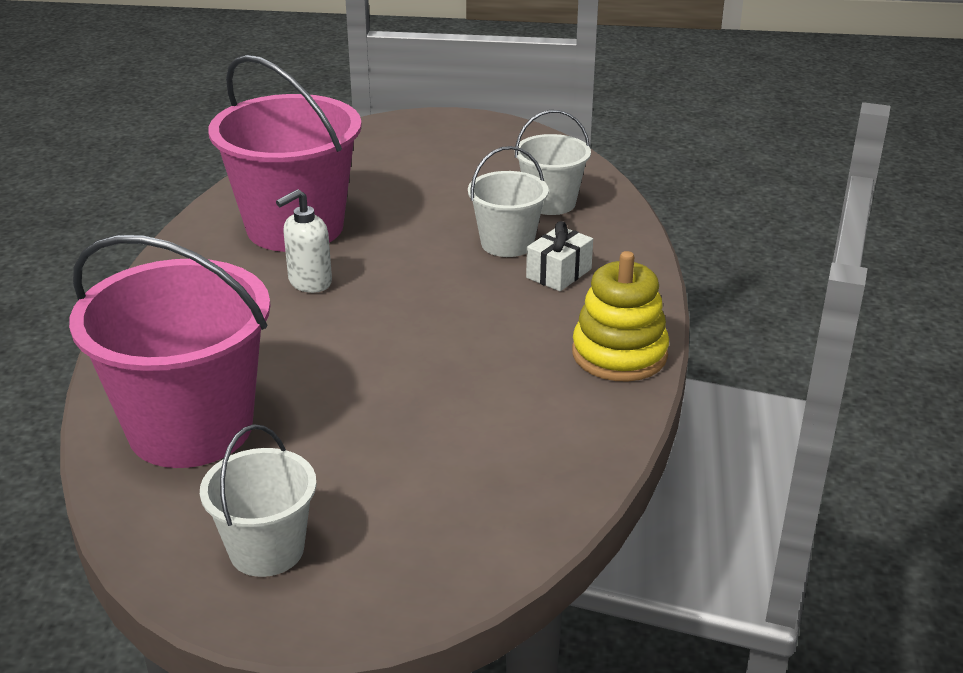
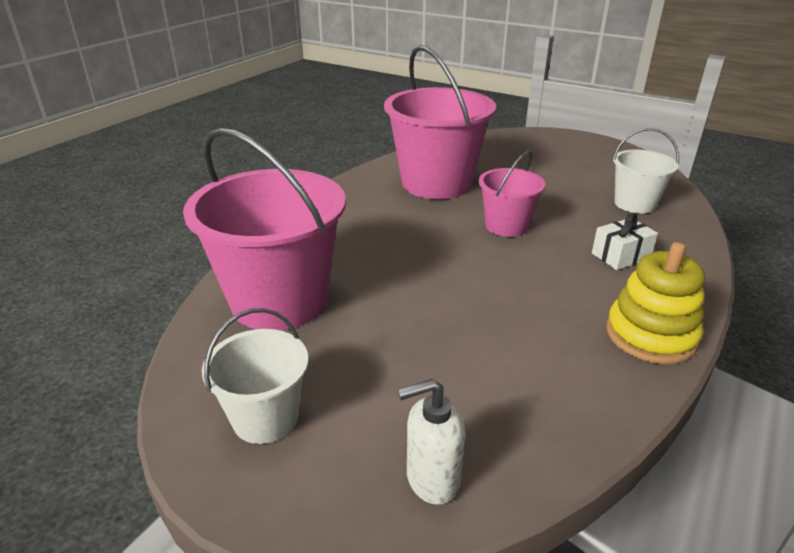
camera: 25 degrees right, 0 degrees up
(309, 282) = (425, 220): white soap dispenser -> white soap dispenser (432, 479)
(414, 266) = (506, 226): none -> pink bucket
(507, 243) = (587, 225): white bucket -> none

